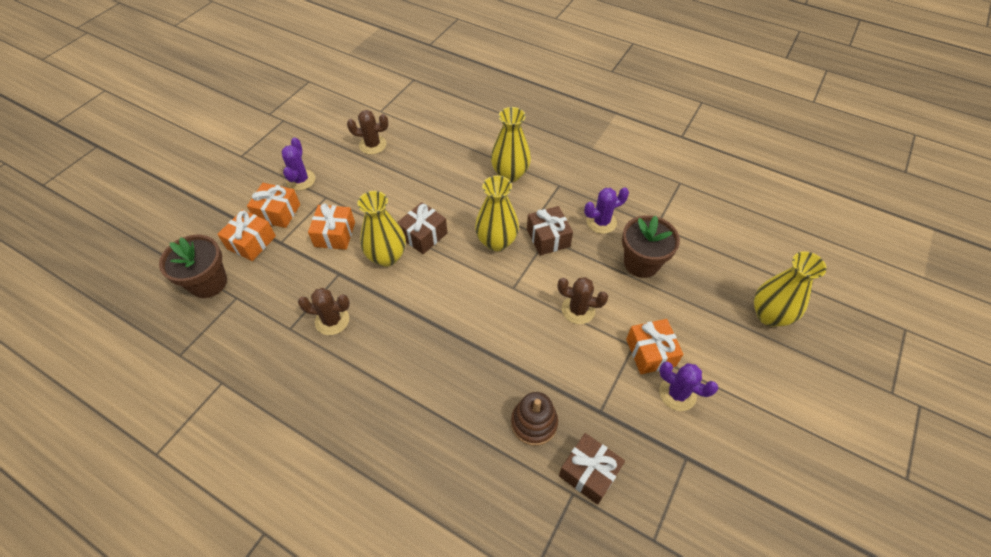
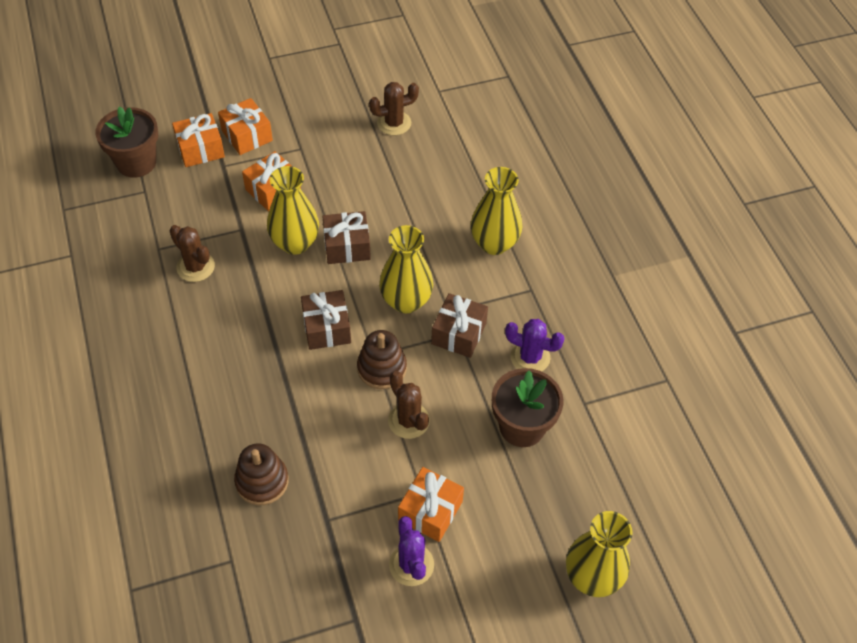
camera: 40 degrees right, 0 degrees up
(301, 180) = (296, 117): purple cactus -> none
(372, 145) = (394, 123): brown cactus -> brown cactus turned 60 degrees counterclockwise
(527, 291) = (382, 368): none -> brown stacking toy
(589, 472) = (261, 557): brown gift -> brown gift (327, 328)

